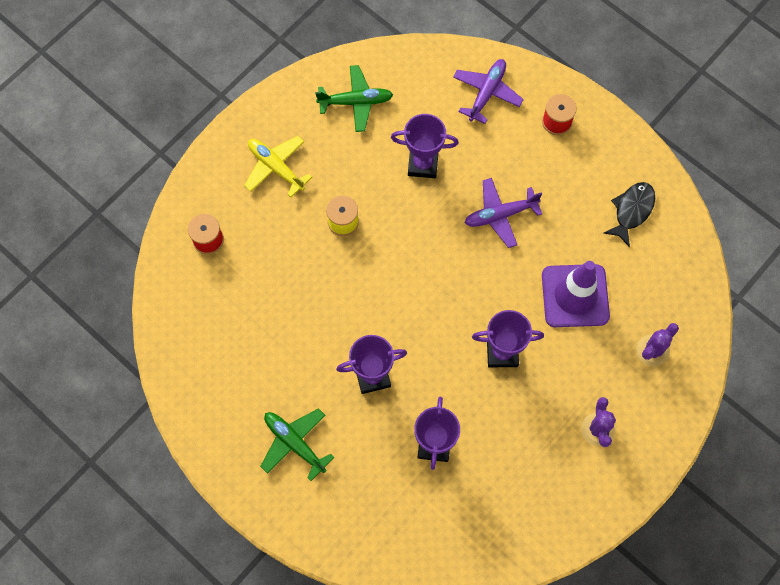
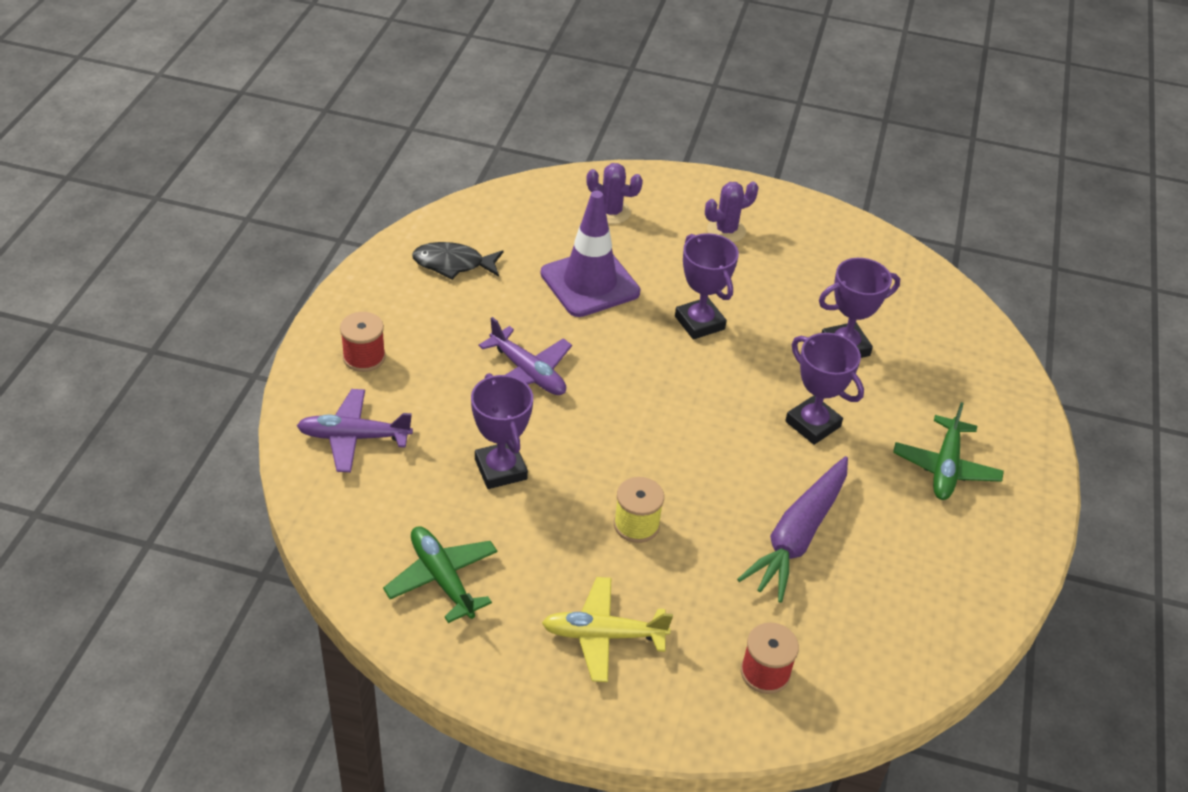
camera: 120 degrees left, 25 degrees down
(276, 167) = (603, 635): yellow plane -> yellow plane turned 75 degrees clockwise
(288, 312) = (797, 536): none -> purple carrot

